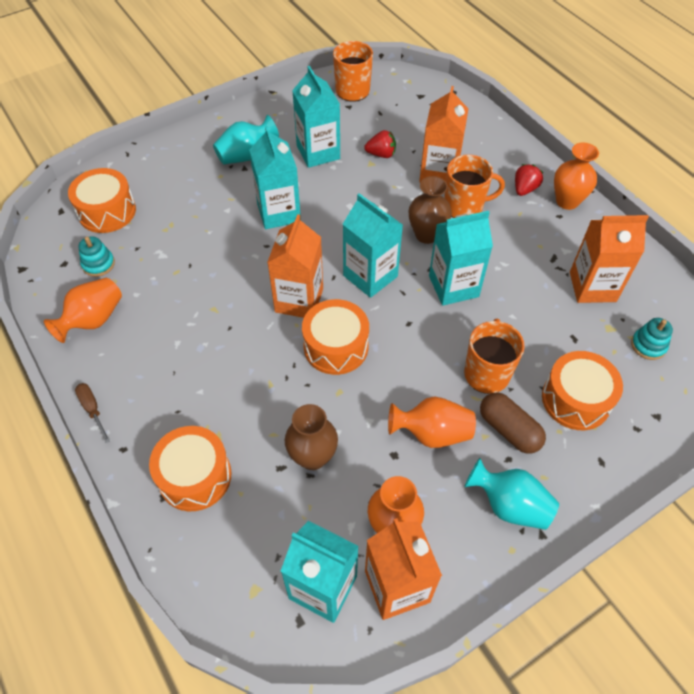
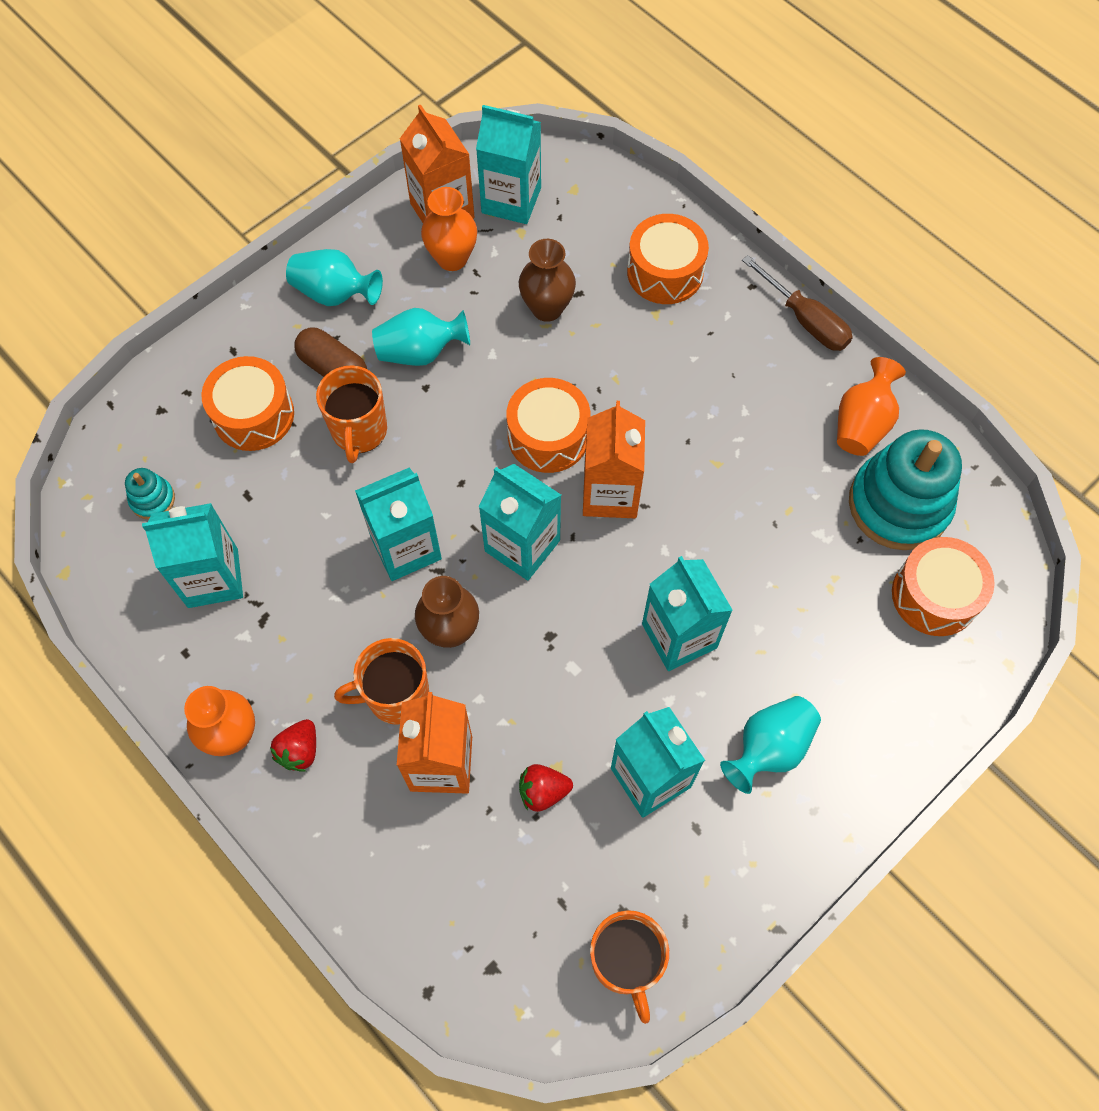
camera: 170 degrees right, 10 degrees up
(92, 409) = (805, 320): brown screwdriver -> brown screwdriver, size x1.66
(98, 264) = (899, 504): turquoise stacking toy -> turquoise stacking toy, size x2.27
(432, 433) = (420, 352): orange vase -> turquoise vase
(592, 287) = (213, 578): orange carton -> turquoise carton

